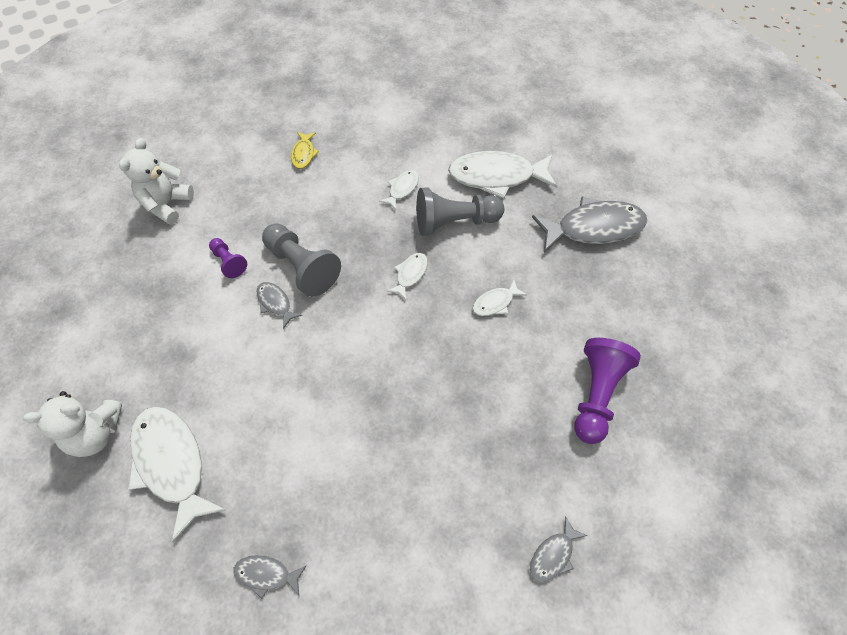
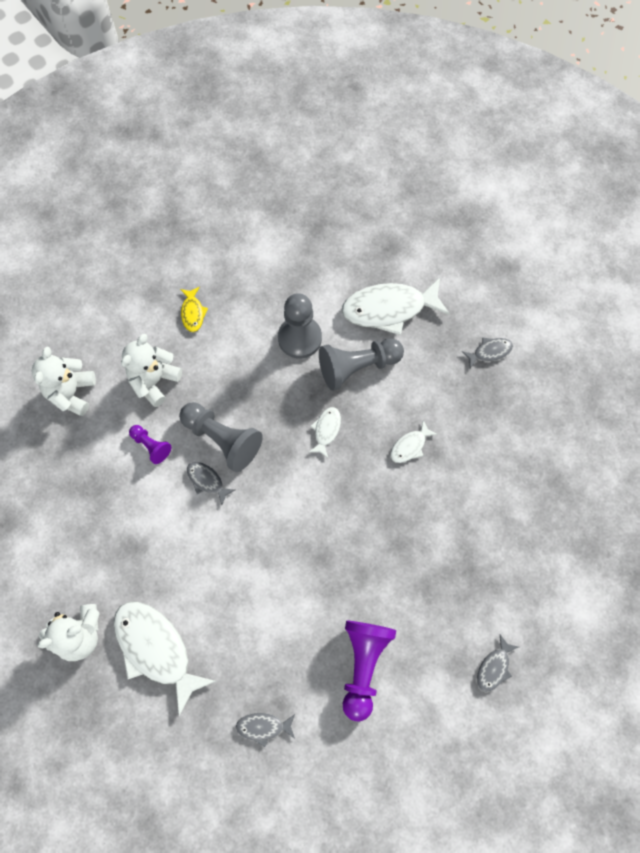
camera: 10 degrees left, 10 degrees up
(249, 205) = (154, 381): none -> white teddy bear
(402, 189) = (299, 338): white fish -> grey pawn
(594, 228) = (489, 352): grey fish -> grey fish, size x0.48
(596, 395) = (512, 521): purple pawn -> purple pawn (363, 665)

